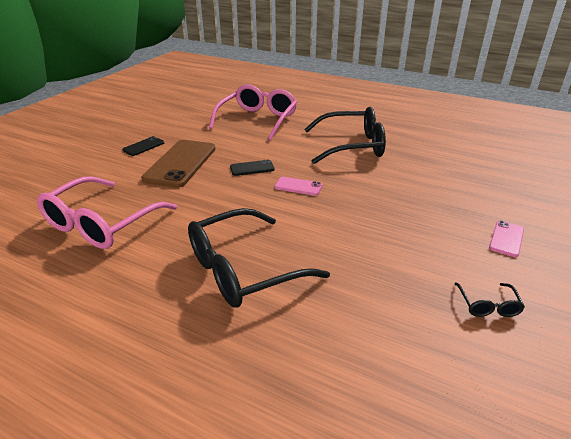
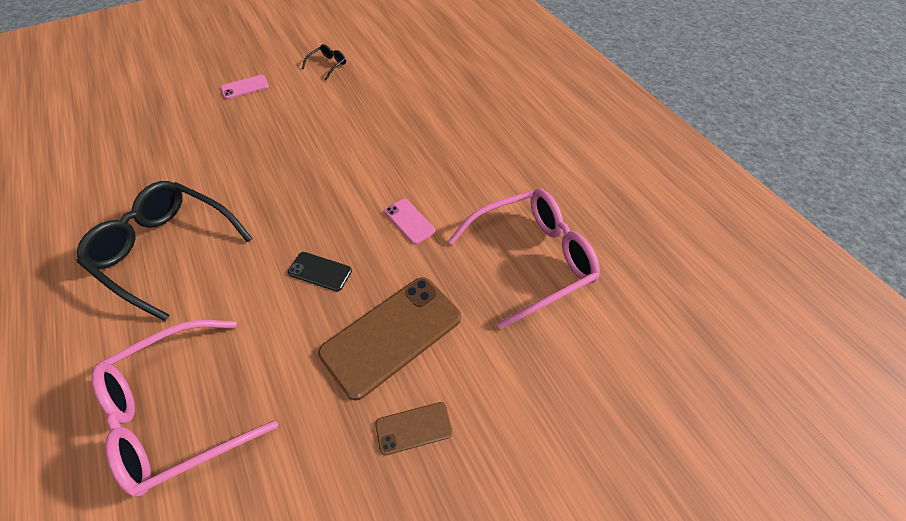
camera: 145 degrees left, 20 degrees up
(143, 146) = (414, 428): black phone -> brown phone
(243, 269) = (440, 149): black glasses -> none
(298, 186) = (308, 212): pink phone -> pink phone (409, 221)

